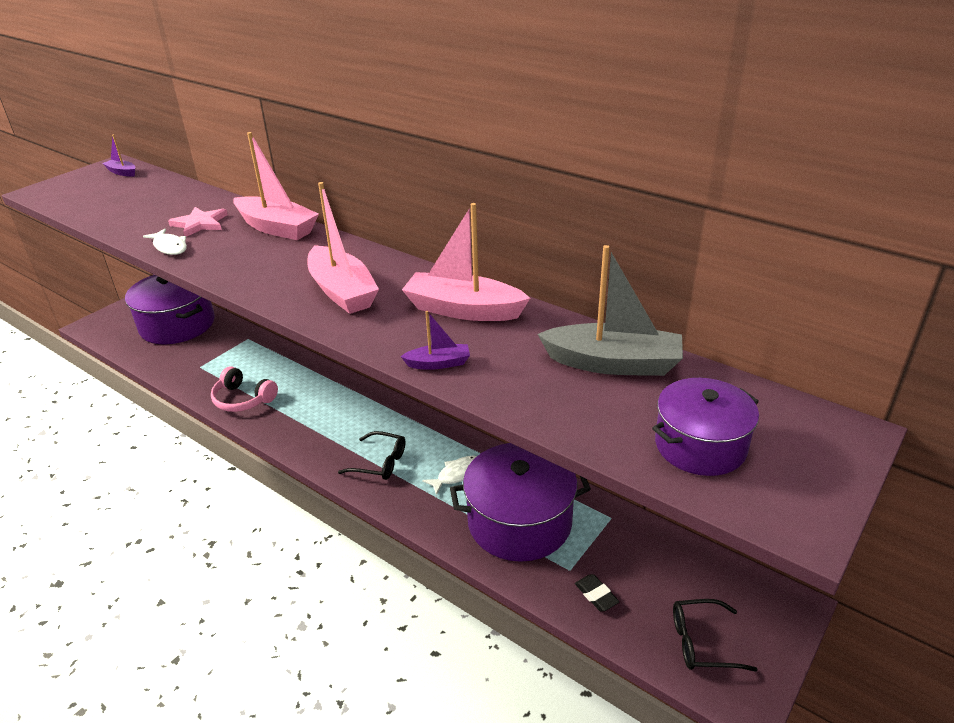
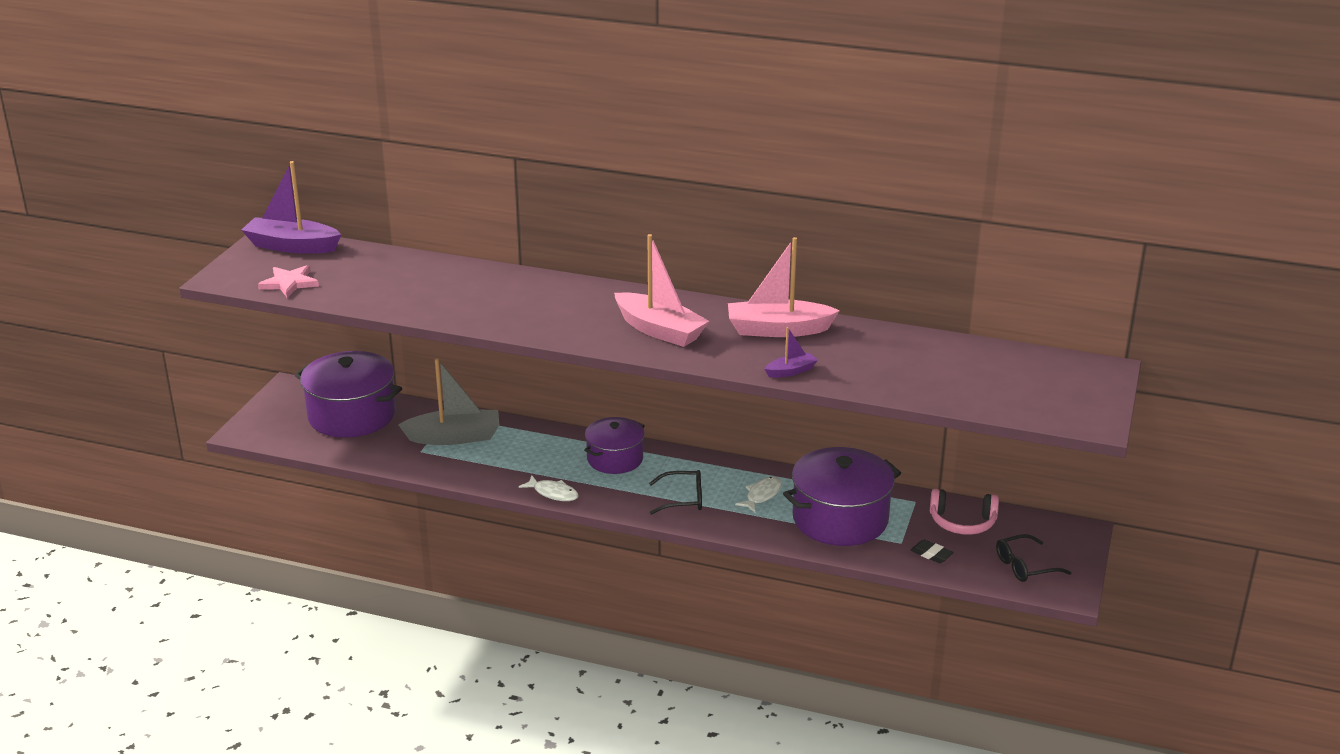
camera: 20 degrees left, 5 degrees down
(122, 172) = (292, 246): purple boat -> purple boat, size x2.04
(170, 247) = (448, 315): white fish -> white fish (553, 493)
(200, 224) = (452, 289): pink star -> pink star (289, 283)
(243, 399) = (498, 472): pink headphones -> pink headphones (962, 522)
(277, 228) = (537, 283): pink boat -> none
(613, 363) = (924, 351): grey boat -> grey boat (454, 437)
(700, 445) = (1013, 392): purple pot -> purple pot (615, 459)

